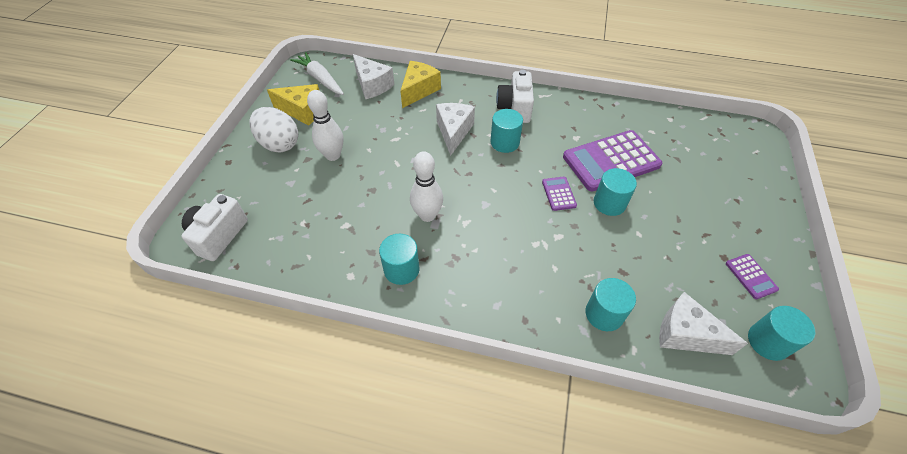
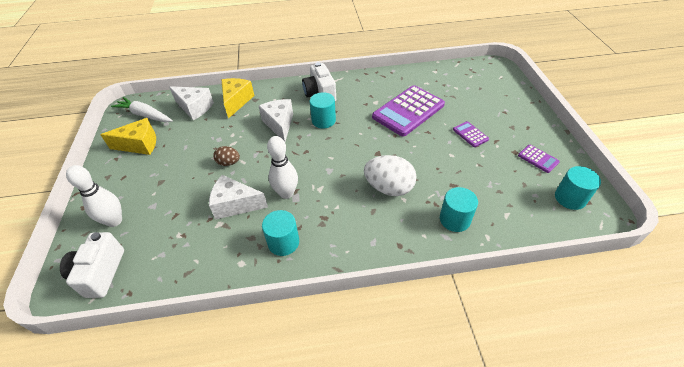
camera: 20 degrees left, 5 degrees down
(279, 144) = (128, 177): white egg -> white egg (389, 188)
(333, 155) = (183, 172): white bowling pin -> white bowling pin (114, 221)
(382, 160) = (228, 163): none -> brown egg
(558, 194) = (381, 145): purple calculator -> purple calculator (470, 134)
(609, 203) = (421, 140): turquoise cylinder -> none
(685, 334) = (516, 213): white cheese -> white cheese (235, 204)

